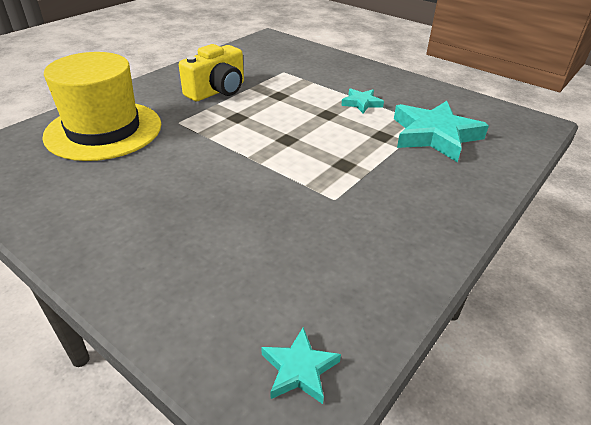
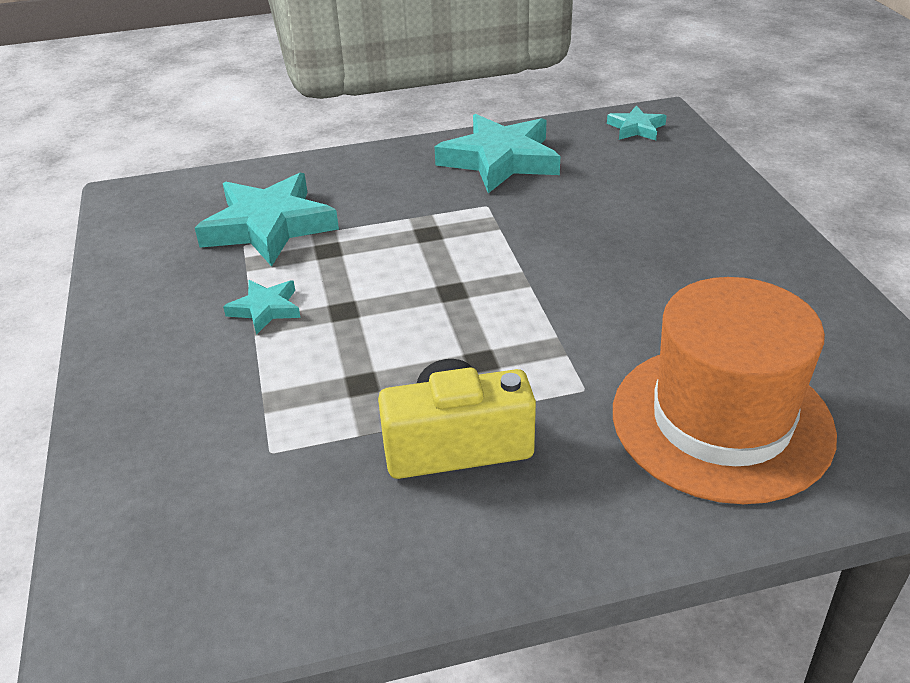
camera: 140 degrees left, 0 degrees up
(104, 130) = (721, 421): yellow hat -> orange hat
(379, 248) = (500, 160): none -> turquoise star

